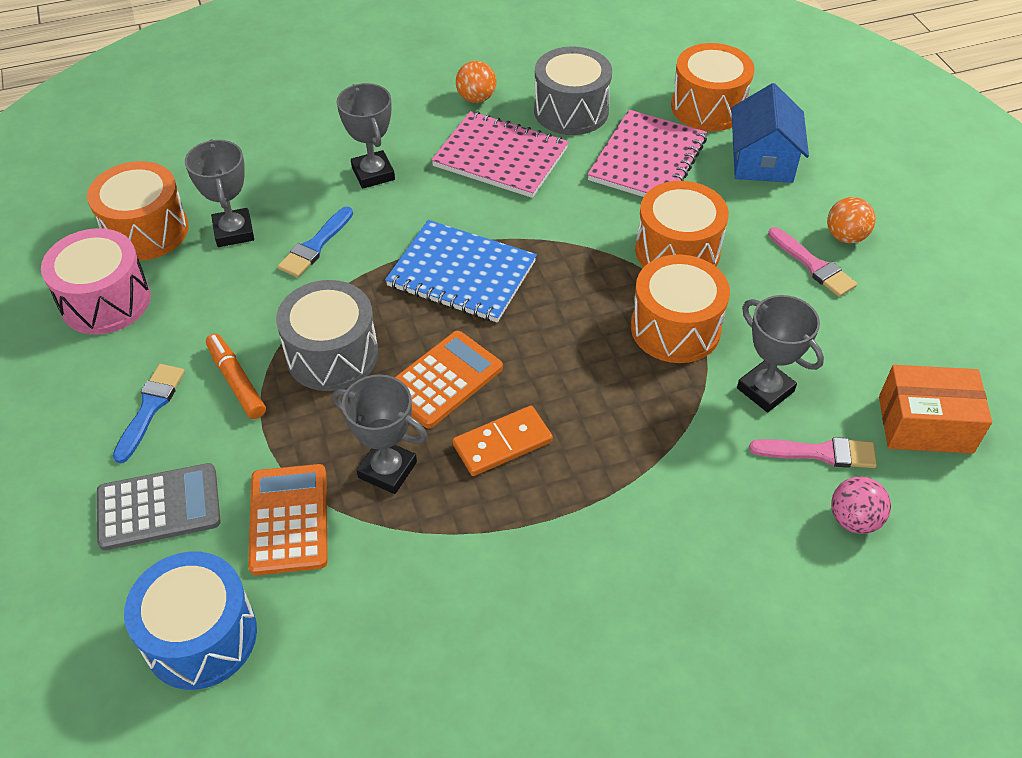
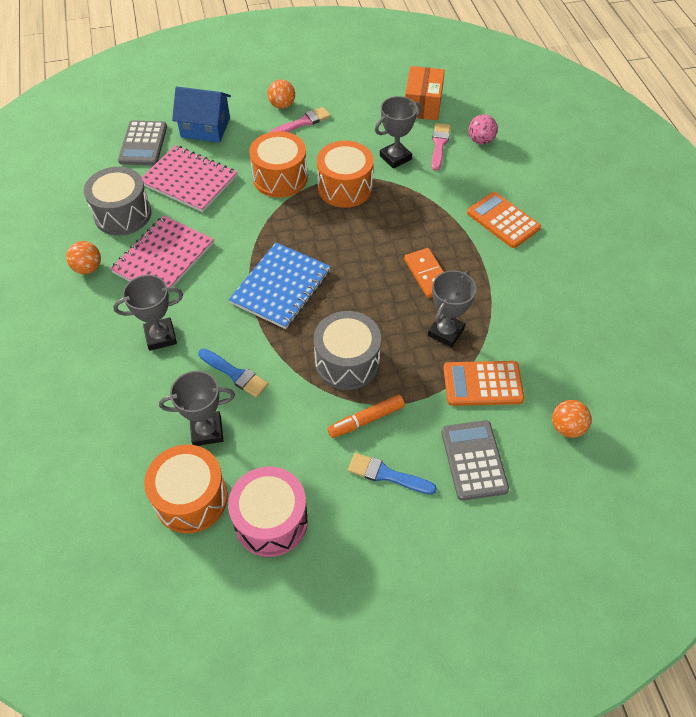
camera: 85 degrees left, 5 degrees up
(201, 636) = (567, 427): blue drum -> orange ball
(444, 380) = (375, 301): orange calculator -> orange calculator (503, 220)
(708, 107) = (143, 144): orange drum -> grey calculator

